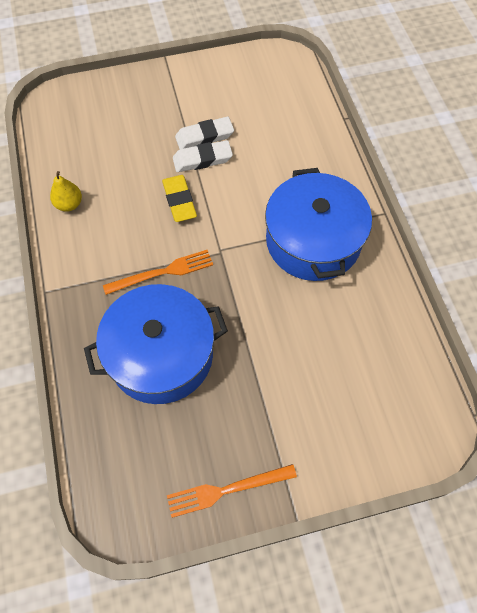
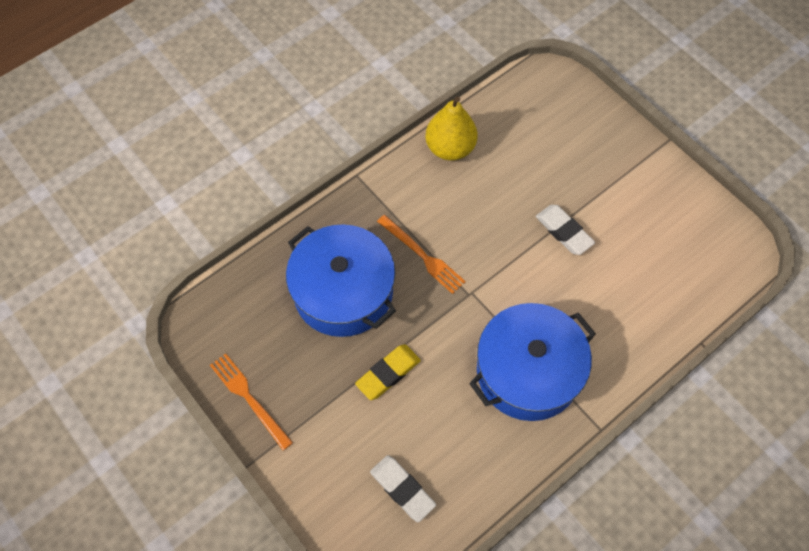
camera: 65 degrees right, 0 degrees up
(69, 204) = (450, 148): yellow pear -> yellow pear, size x1.70
(179, 201) = (505, 234): yellow eraser -> yellow eraser (388, 373)
(204, 136) = (592, 221): white eraser -> white eraser (402, 489)

